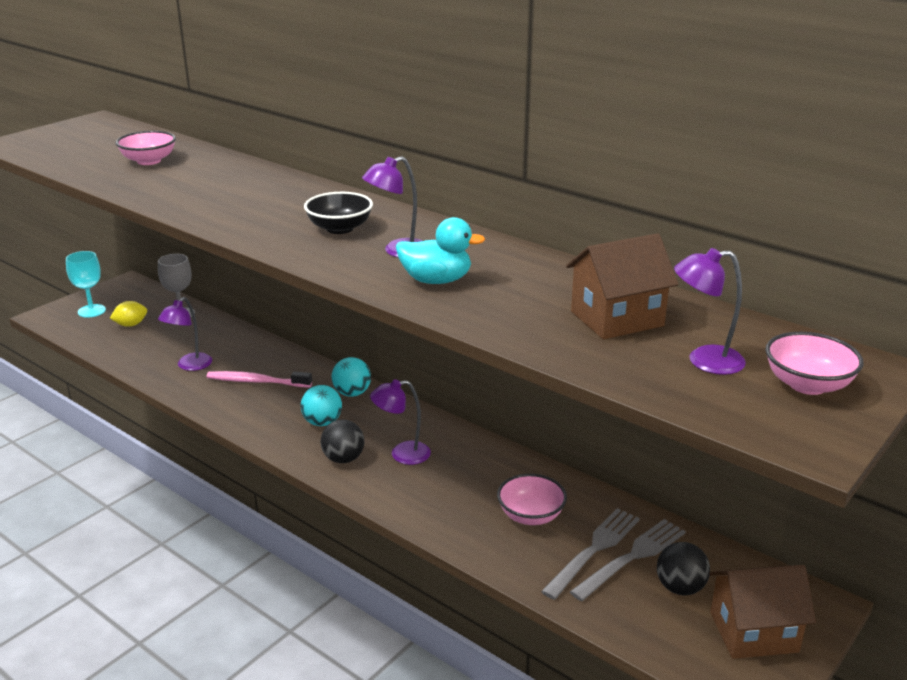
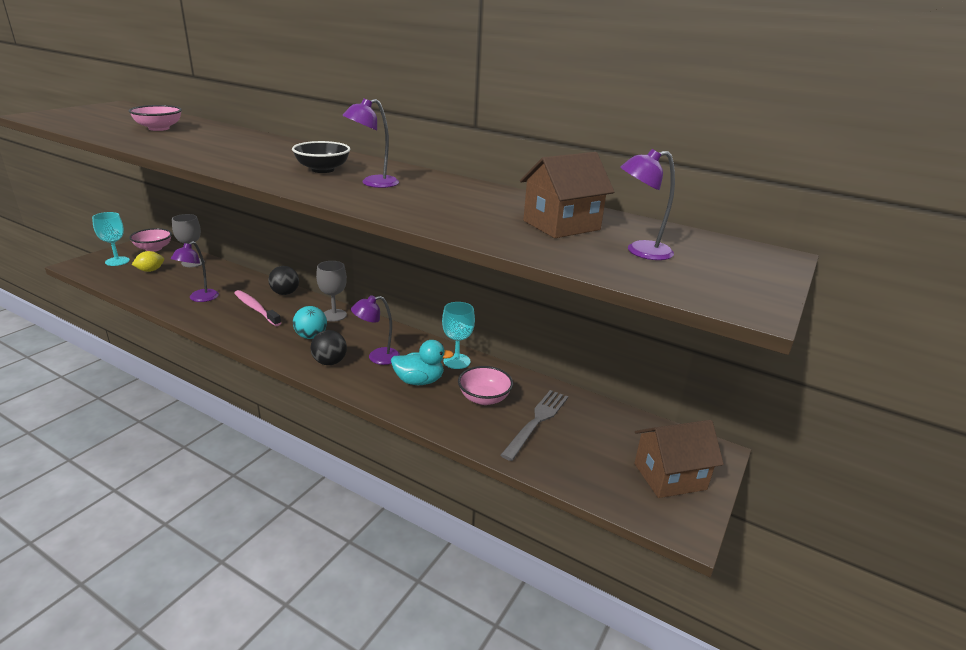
camera: 10 degrees left, 0 degrees up
(256, 382) = (256, 309): pink toothbrush -> pink toothbrush turned 45 degrees clockwise
(352, 393) = (334, 315): turquoise ball -> grey goblet
(436, 280) = (408, 201): turquoise duck -> turquoise duck (419, 381)
(501, 463) = (456, 361): none -> turquoise goblet
(632, 557) = (567, 425): grey fork -> none
(680, 588) = (607, 446): black ball -> black ball (285, 293)
(807, 385) = (727, 266): pink bowl -> pink bowl (153, 248)

